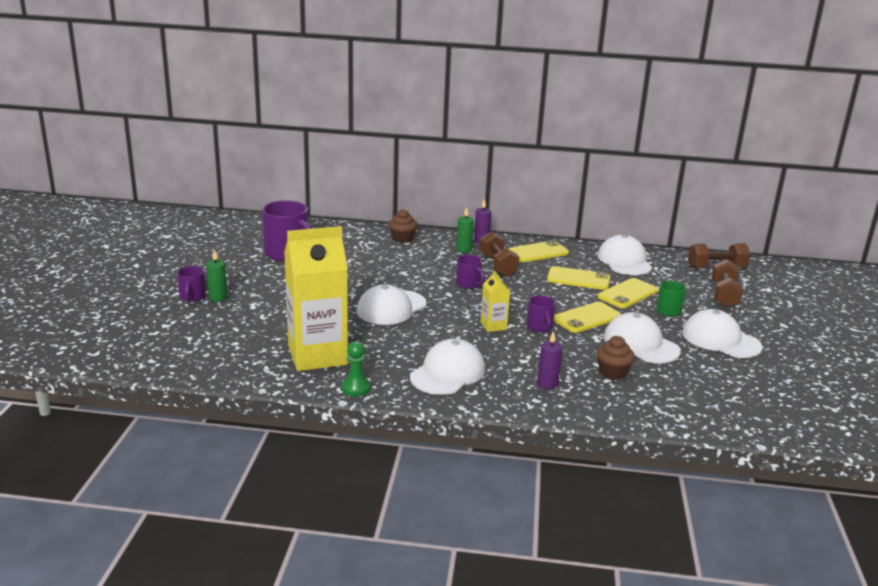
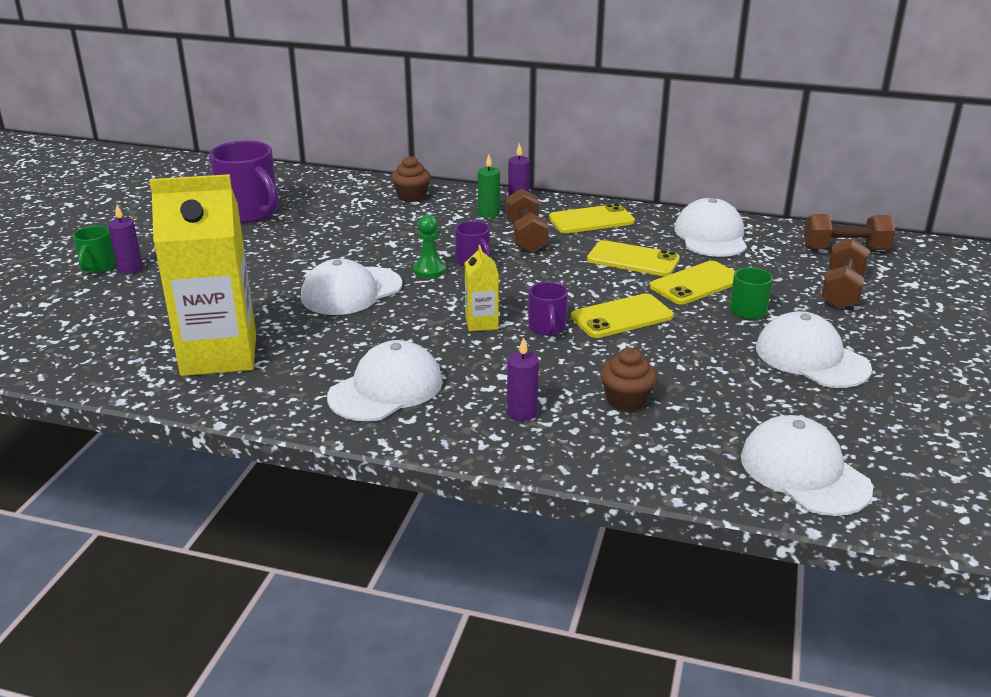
camera: 10 degrees right, 5 degrees up
(192, 297) = (98, 267): purple mug -> green mug
(218, 297) = (130, 269): green candle -> purple candle
(356, 388) = (248, 404): green pawn -> green pawn (429, 270)
(640, 344) = (686, 359): white cap -> white cap (804, 472)

